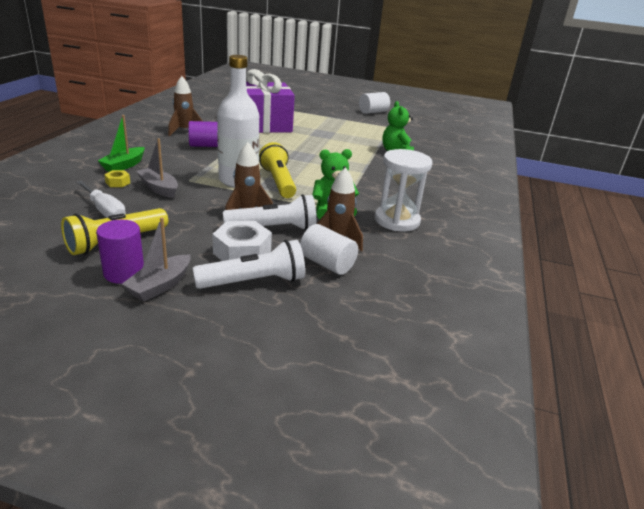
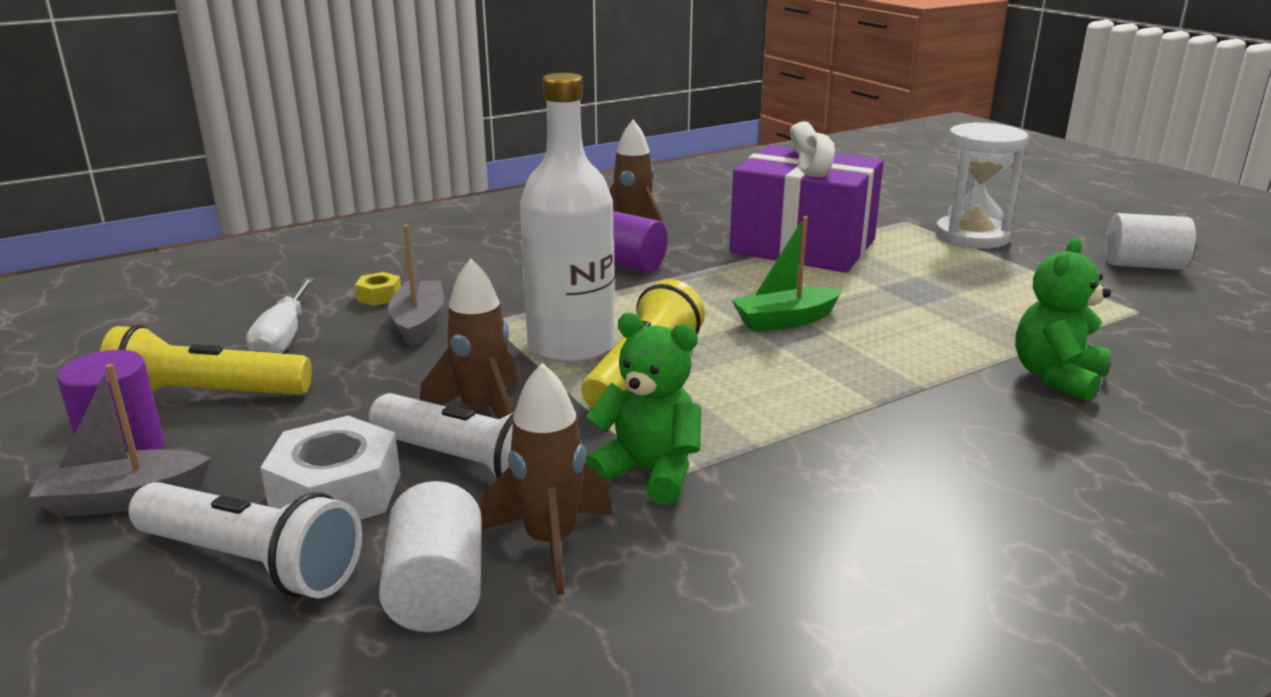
camera: 45 degrees right, 5 degrees down
(124, 165) = (437, 270): green boat -> green boat (785, 321)
(397, 220) = (772, 555): white hourglass -> white hourglass (972, 236)

